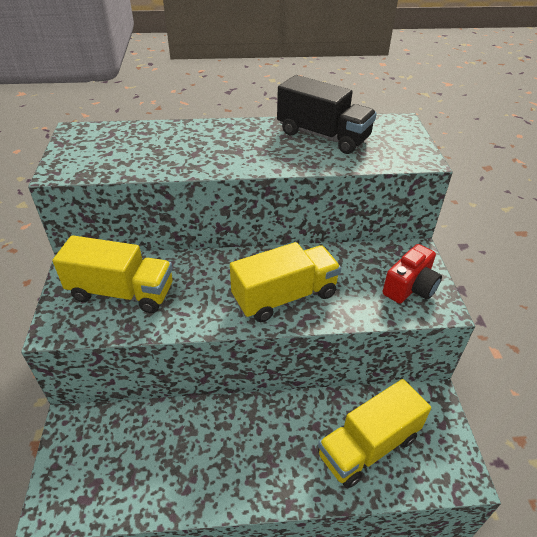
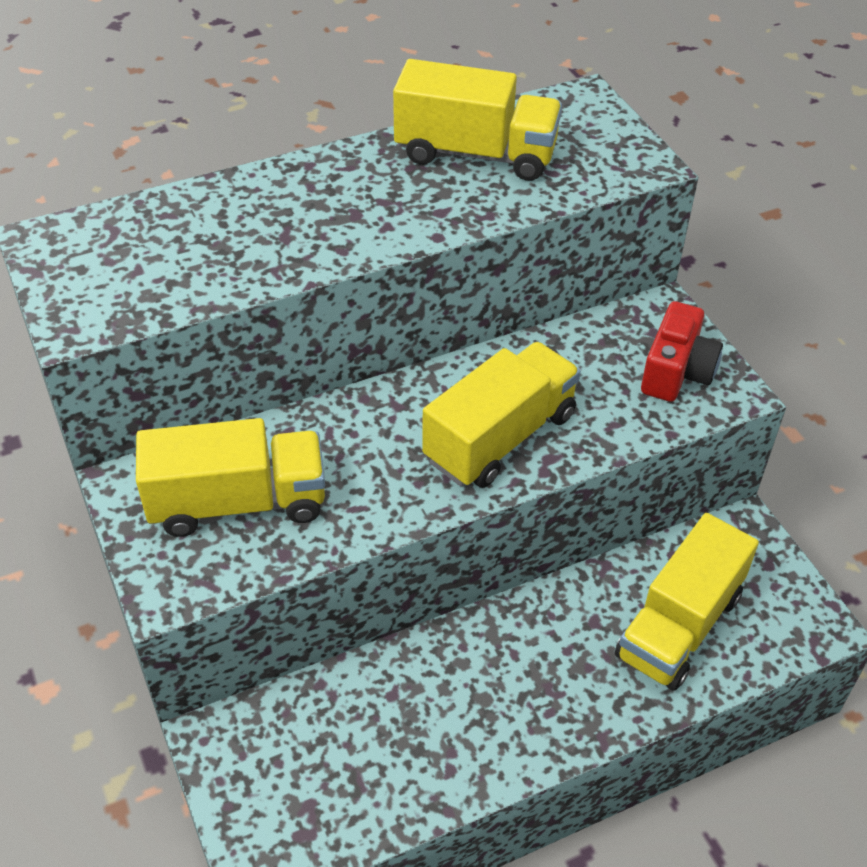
camera: 20 degrees left, 5 degrees up
(323, 136) = (475, 154): black truck -> yellow truck

